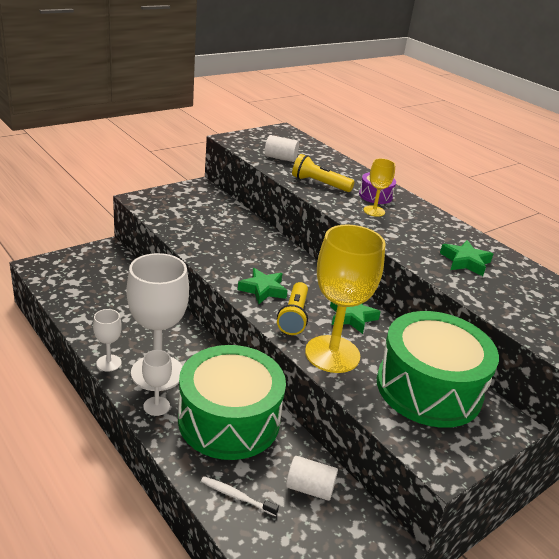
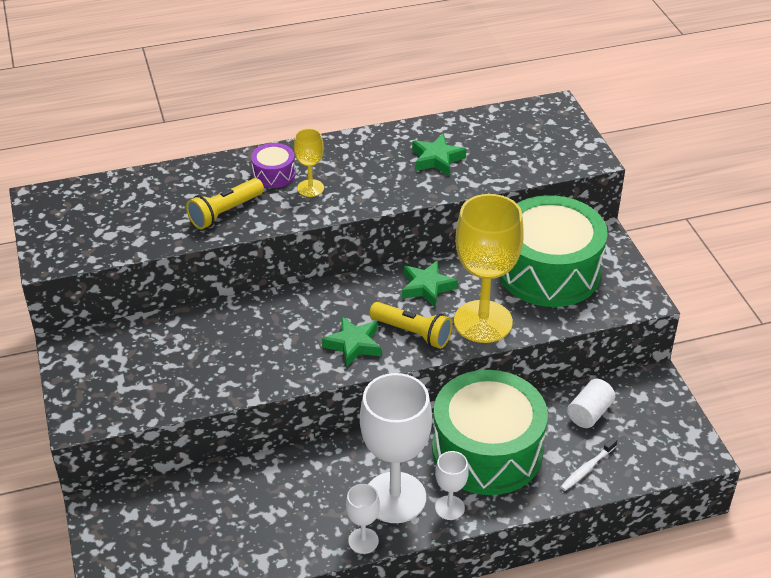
camera: 65 degrees left, 10 degrees up
(280, 158) = (135, 227): white cylinder -> none

